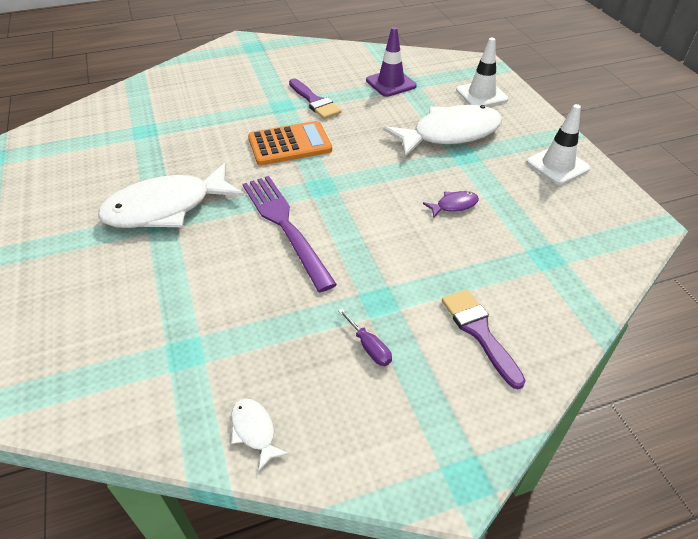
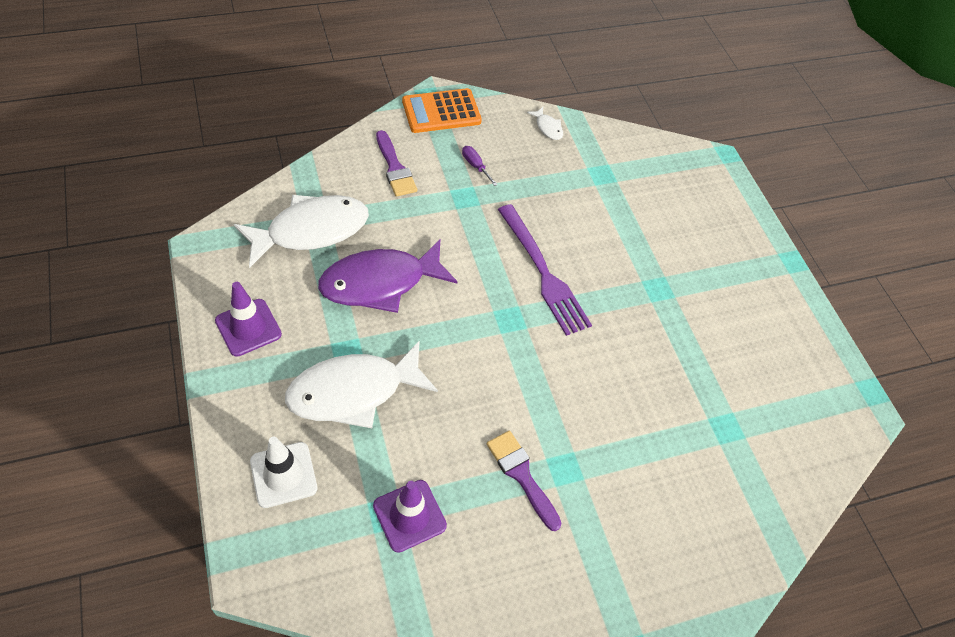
camera: 175 degrees right, 10 degrees up
(166, 208) = (658, 303): white fish -> white fish (311, 230)
(290, 144) = (548, 388): orange calculator -> orange calculator (441, 111)
(454, 205) = (380, 283): purple fish -> purple fish, size x2.44
(557, 165) = (248, 327): white traffic cone -> purple traffic cone

